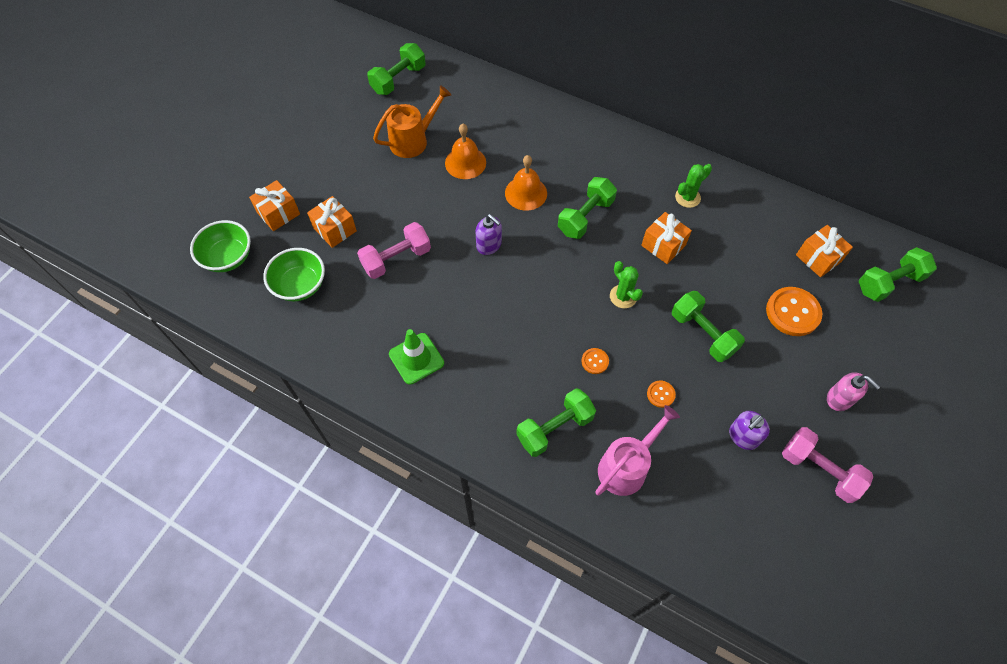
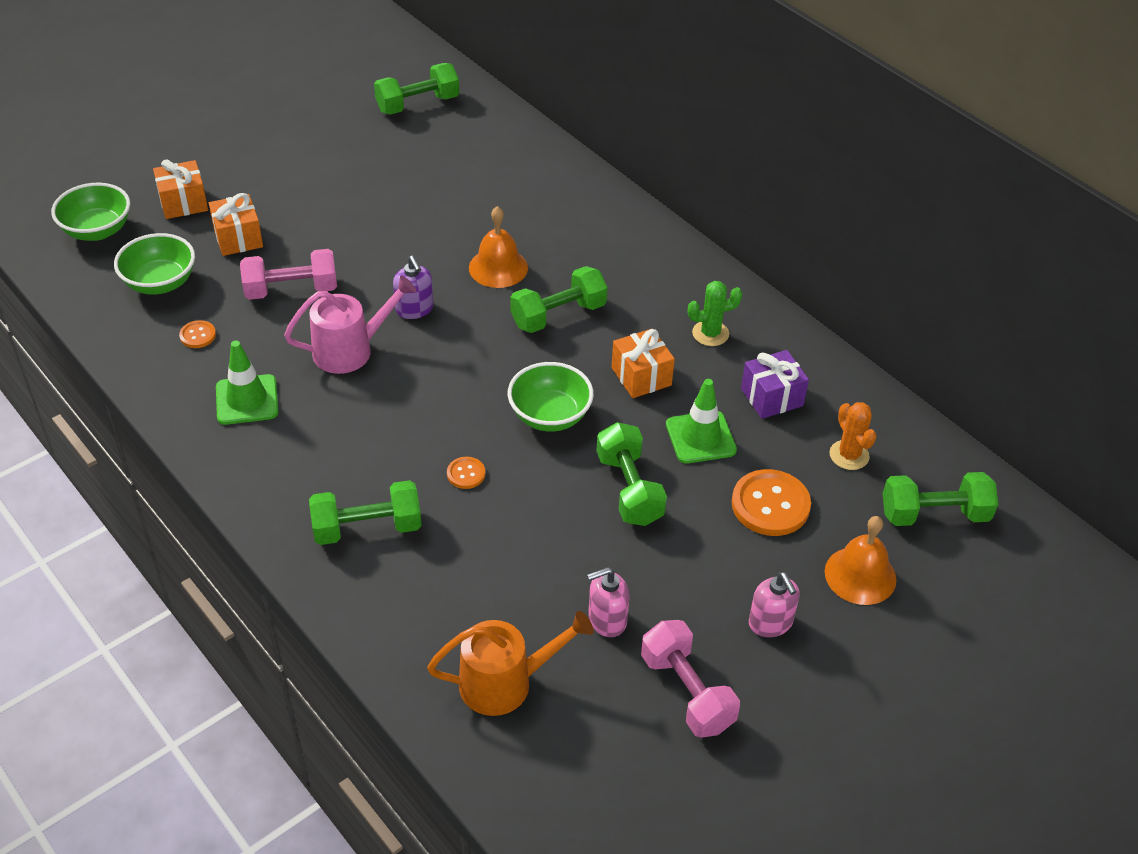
camera: 20 degrees right, 15 degrees down
(413, 140) = (393, 173): orange watering can -> orange watering can (505, 683)
(465, 162) = (443, 214): orange bell -> orange bell (860, 575)
(623, 296) = (550, 416): green cactus -> green bowl
(626, 466) = (430, 599): pink watering can -> pink watering can (350, 350)
(660, 394) = (528, 537): orange button -> orange button (198, 335)
(724, 278) = (700, 437): none -> green traffic cone
(743, 436) = (607, 620): purple soap dispenser -> pink soap dispenser
(750, 232) = (771, 397): none -> purple gift
(818, 258) = (849, 455): orange gift -> orange cactus

